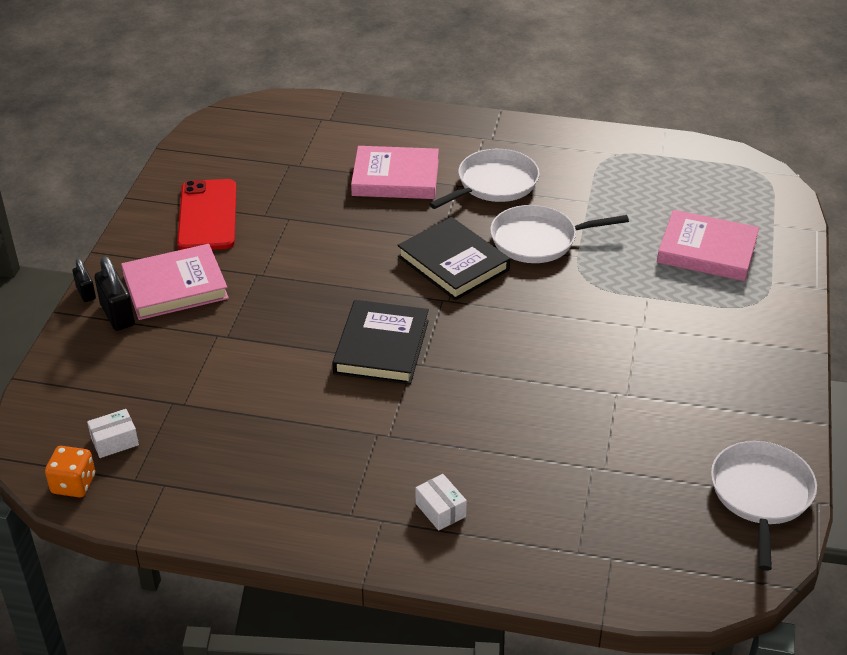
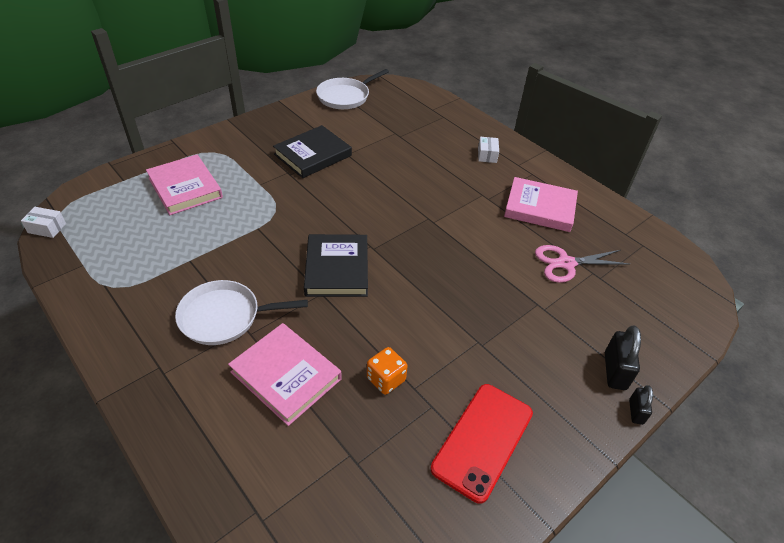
camera: 145 degrees left, 5 degrees up
(73, 484) = (682, 261): orange dice -> orange dice (386, 379)
(114, 441) = (648, 273): white box -> white box (47, 228)
(175, 287) = (554, 372): pink book -> pink book (540, 208)
(221, 398) = (566, 263): none -> pink scissors
(381, 347) = (442, 240): black book -> black book (313, 155)
(538, 240) = (263, 252): white pan -> none

